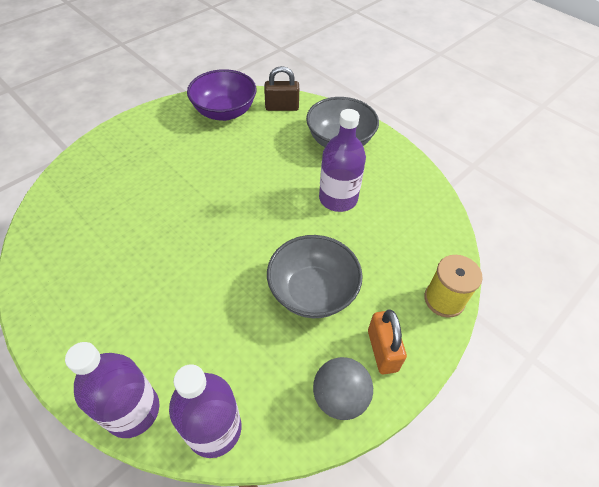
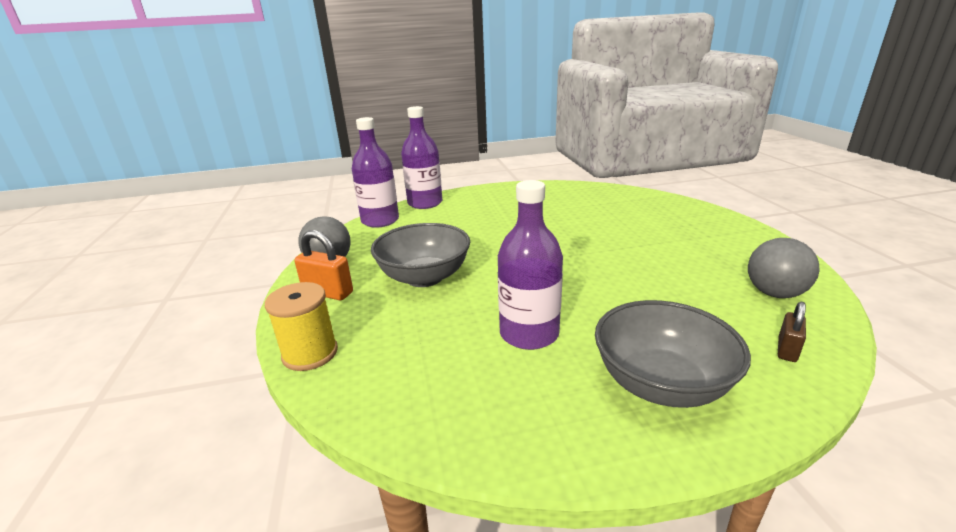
camera: 125 degrees right, 25 degrees down
(224, 112) = (774, 293): purple bowl -> grey ball
(282, 107) = (787, 350): brown padlock -> brown padlock, size x0.63

